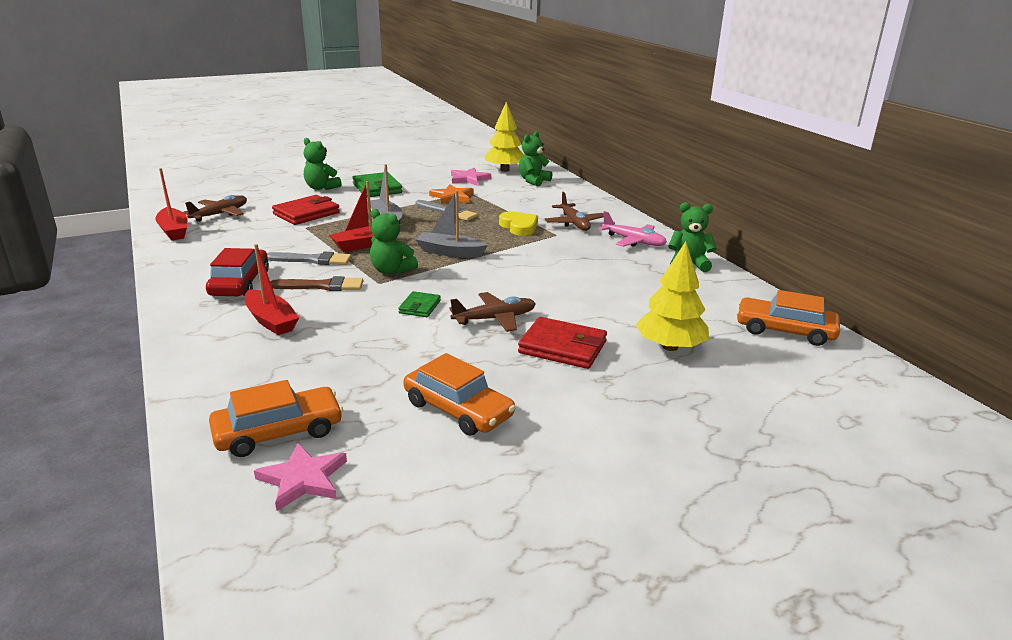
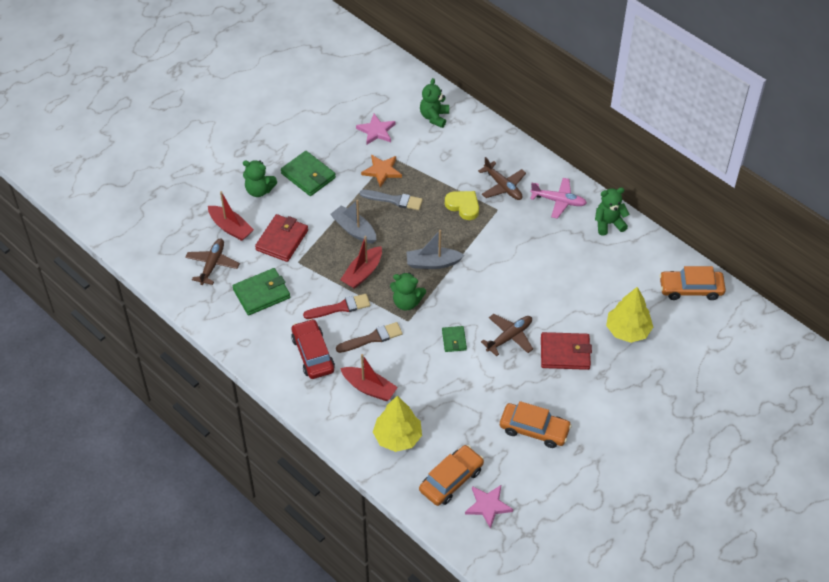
camera: 20 degrees left, 25 degrees up
(174, 231) = (199, 302): red boat -> red boat (230, 228)
(242, 237) = (261, 294): none -> green wallet
(312, 260) = (340, 307): grey brush -> red brush
(504, 170) = (397, 101): yellow tree -> yellow tree (397, 437)

